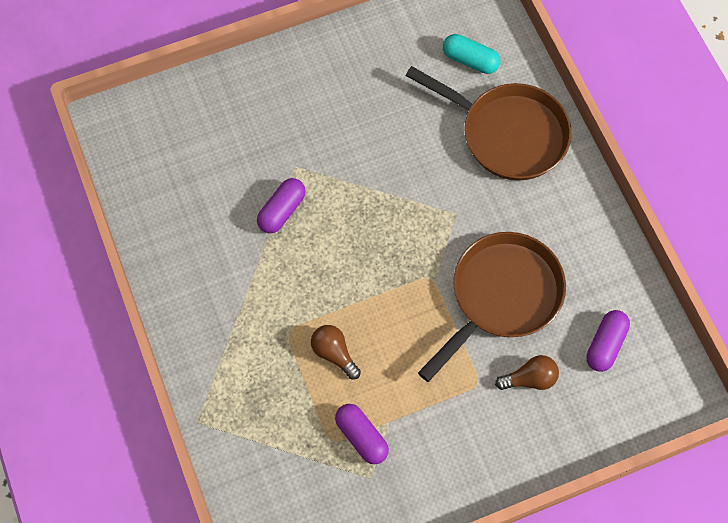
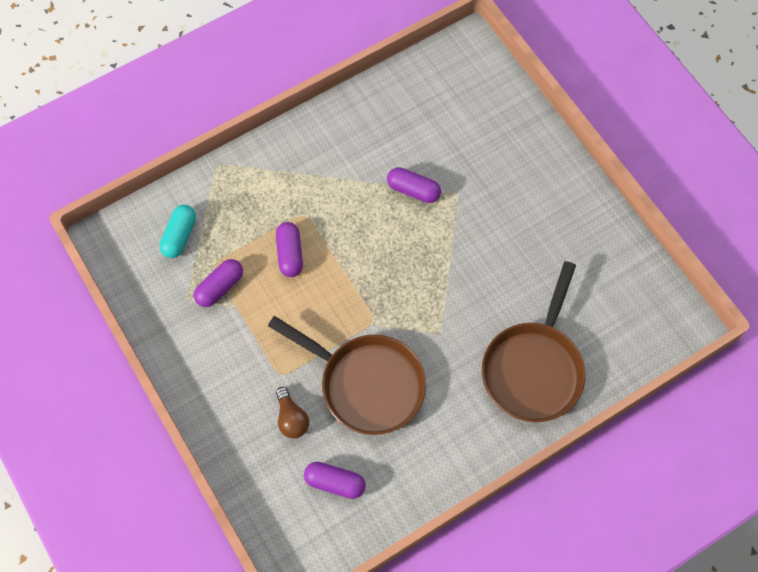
camera: 80 degrees right, 0 degrees up
(334, 353) = (290, 254): brown light bulb -> purple capsule
(470, 60) = (605, 323): turquoise capsule -> turquoise capsule (179, 236)

